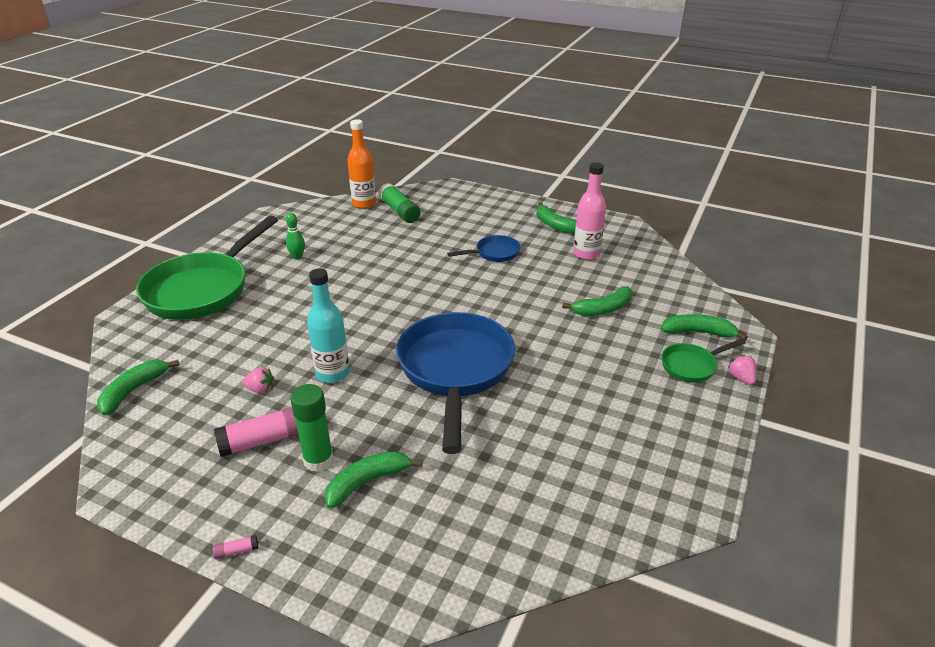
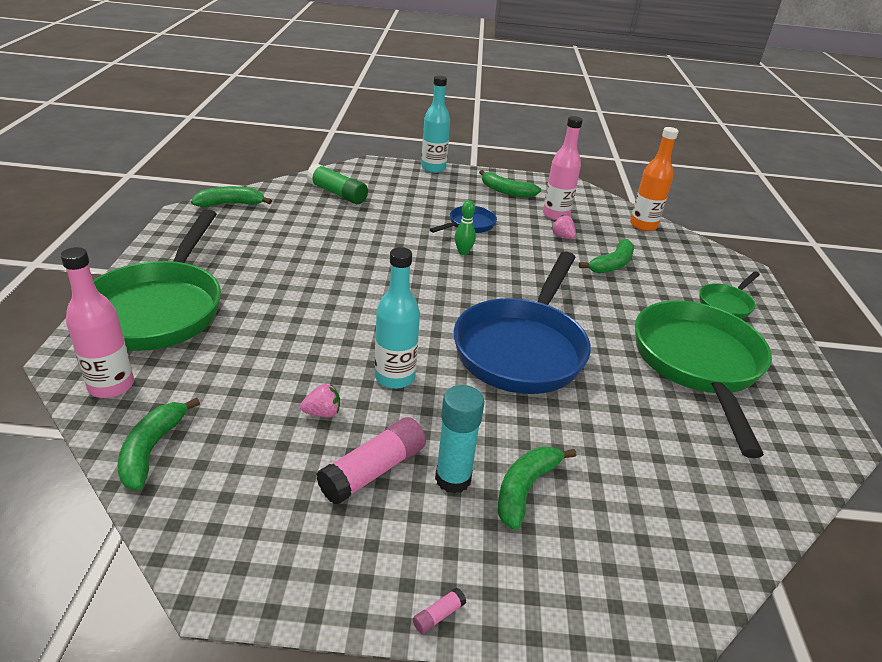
camera: 25 degrees left, 0 degrees up
(137, 341) = (111, 386): none -> pink bottle
(297, 257) = (254, 255): green bowling pin -> green bowling pin (463, 252)
(318, 460) = (453, 479): green glue stick -> turquoise glue stick
(364, 204) = (291, 190): orange bottle -> orange bottle (643, 225)
(455, 370) = (522, 348): blue pan -> blue pan turned 135 degrees counterclockwise
(502, 196) = (433, 168): none -> turquoise bottle
(608, 416) = (697, 364): none -> green pan
(698, 332) = (707, 273): green banana -> green banana (230, 204)
(741, 378) = (773, 308): pink strawberry -> pink strawberry (562, 236)

